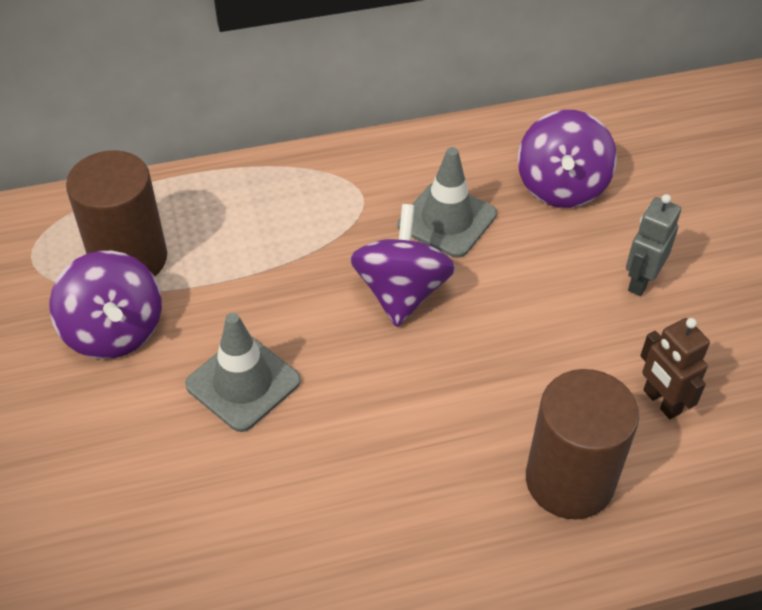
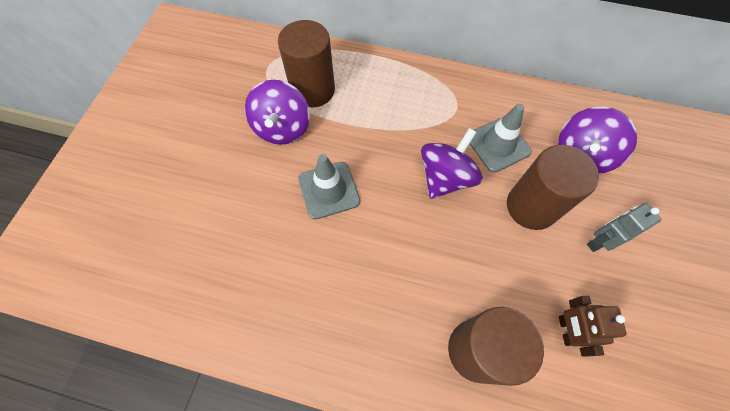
camera: 30 degrees right, 15 degrees up
(535, 277) = (531, 206): none -> brown cylinder

